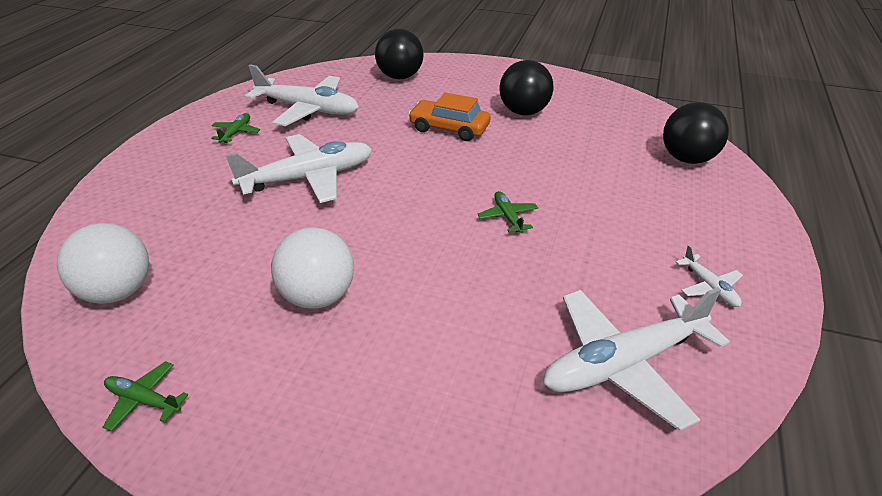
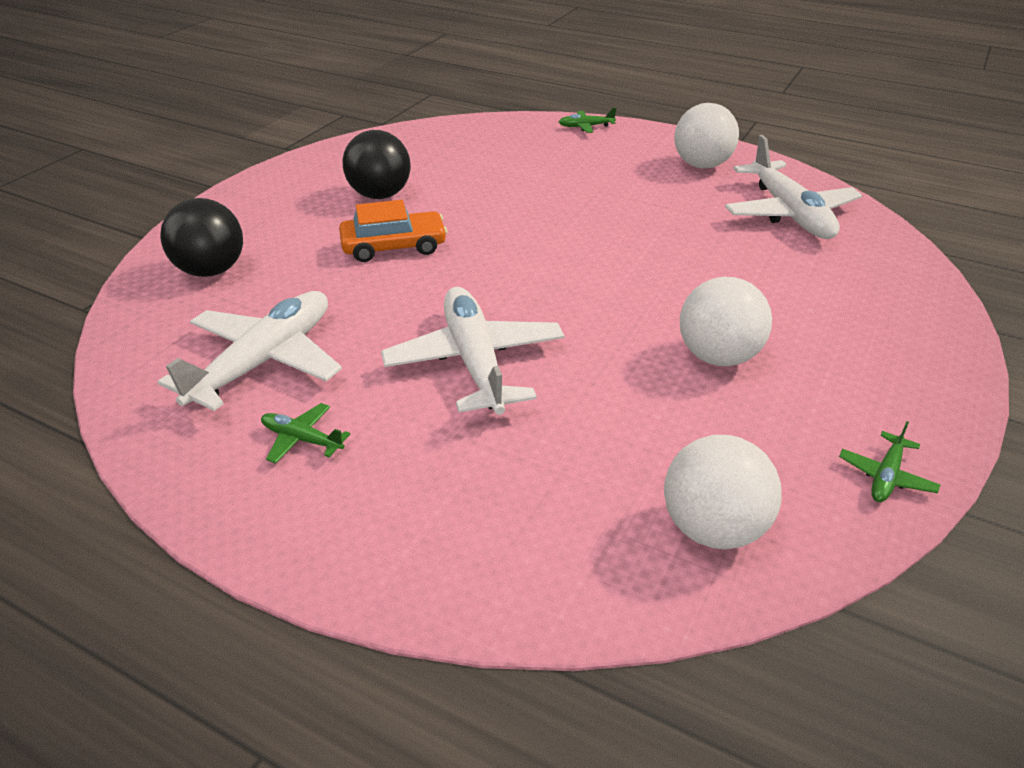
camera: 80 degrees left, 0 degrees up
(449, 128) = (394, 247): orange car -> orange car turned 135 degrees counterclockwise
(508, 217) = (593, 233): green plane -> green plane (586, 127)
(687, 159) = (518, 134): black ball -> none
(709, 287) = (701, 165): white plane -> white ball

